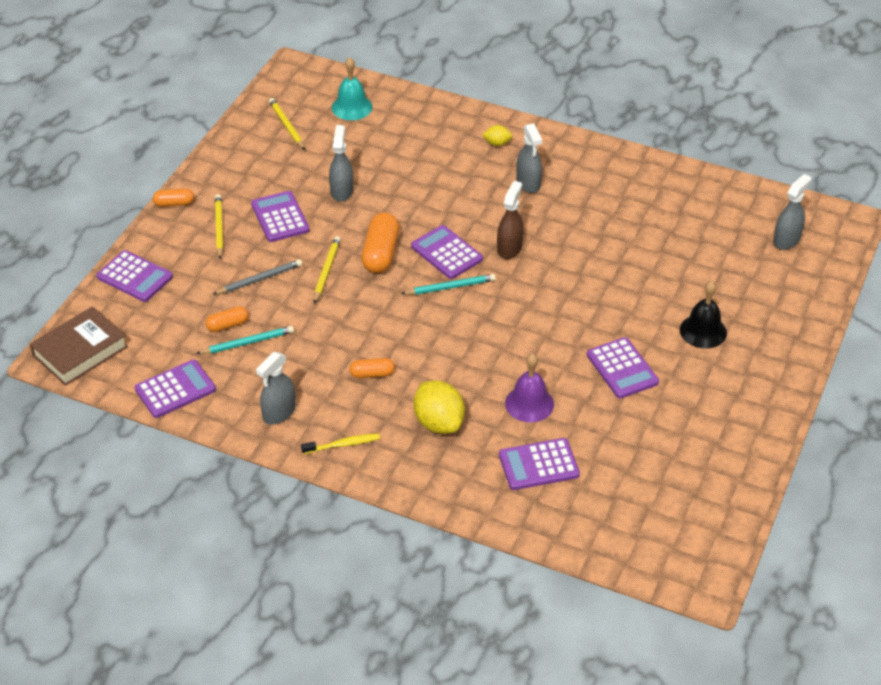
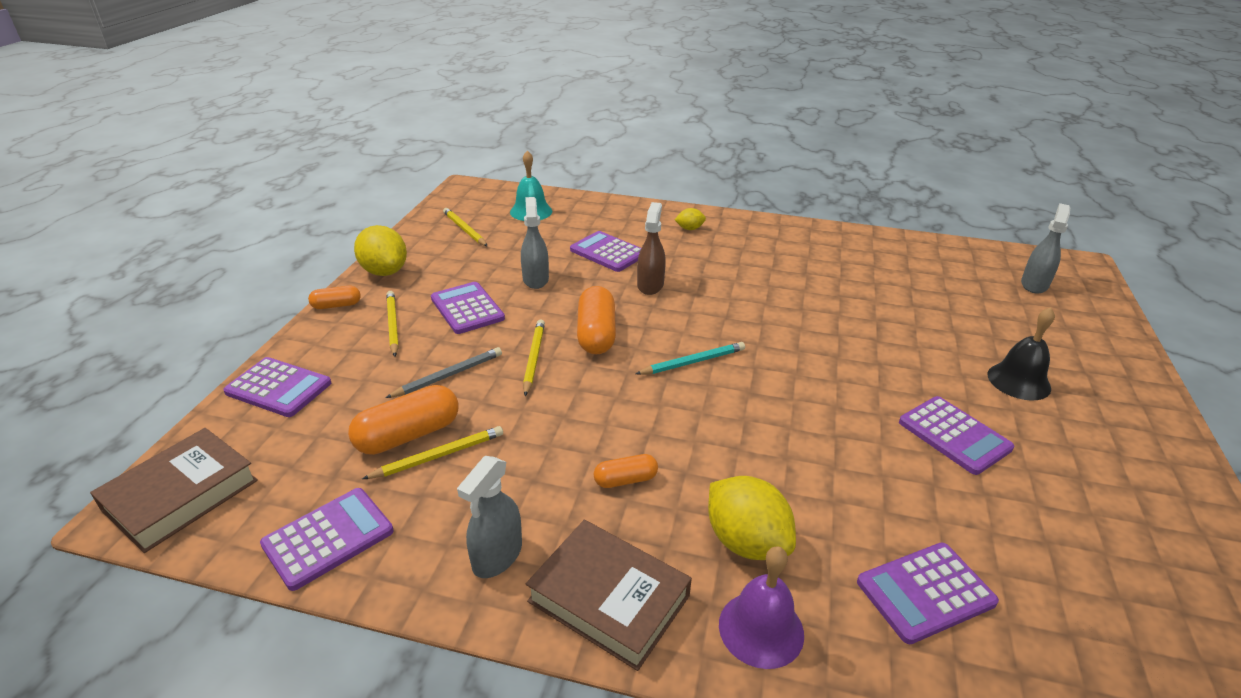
camera: 10 degrees left, 10 degrees down
(213, 170) = (384, 271): none -> yellow lemon
(227, 325) = (408, 435): orange capsule -> orange capsule, size x1.78
(247, 343) = (438, 456): turquoise pencil -> yellow pencil
(343, 444) = (609, 598): yellow toothbrush -> brown book
(446, 253) = (674, 327): purple calculator -> purple calculator (608, 252)
(509, 248) = (745, 316): brown spray bottle -> brown spray bottle (650, 285)
(528, 183) = (737, 257): grey spray bottle -> none
(529, 403) = (861, 496): purple bell -> purple bell (761, 629)

